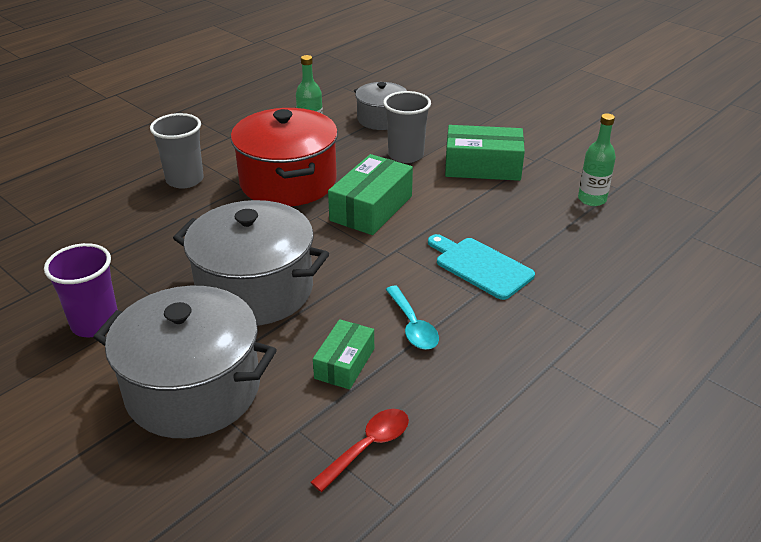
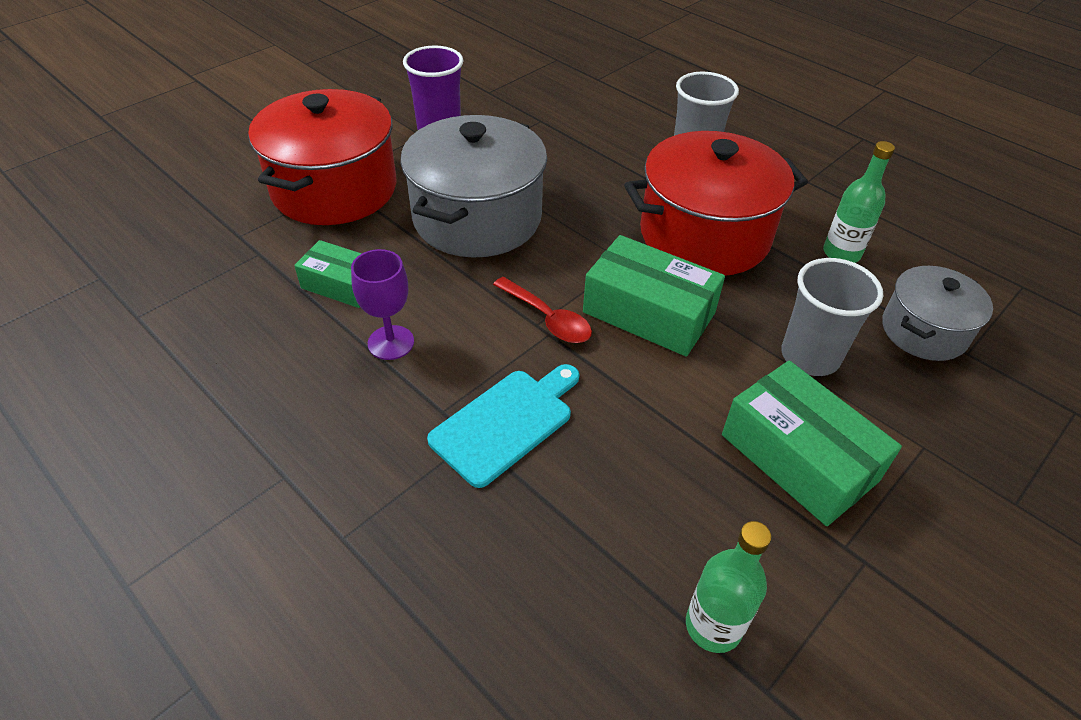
camera: 90 degrees right, 10 degrees up
(193, 389) = (335, 189): grey pot -> red pot
(368, 447) = (217, 300): red spoon -> red spoon (548, 319)
(413, 326) = (391, 342): turquoise spoon -> purple goblet
(482, 167) = (798, 457): green box -> green box turned 45 degrees counterclockwise

